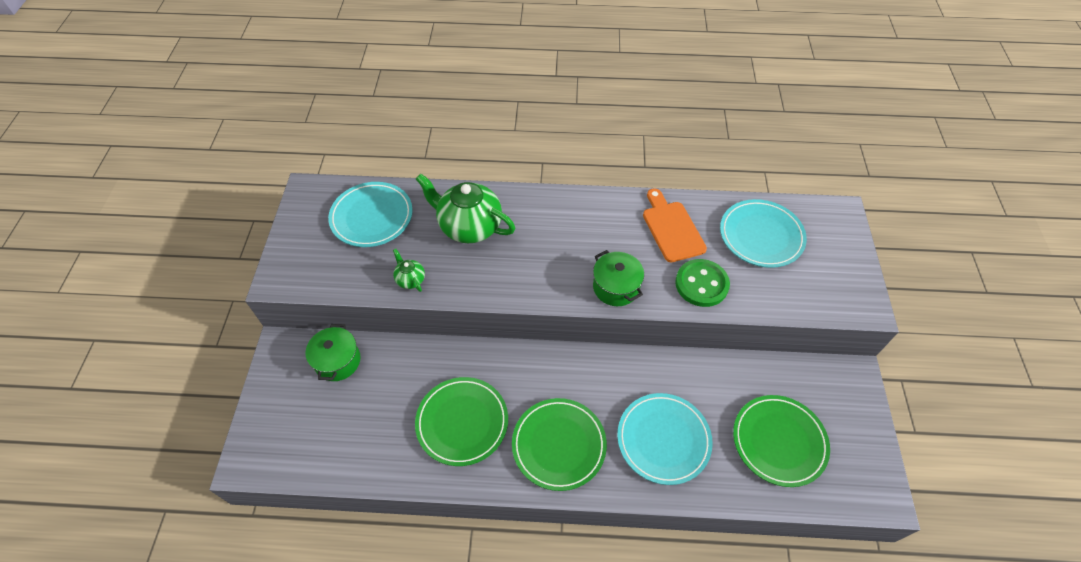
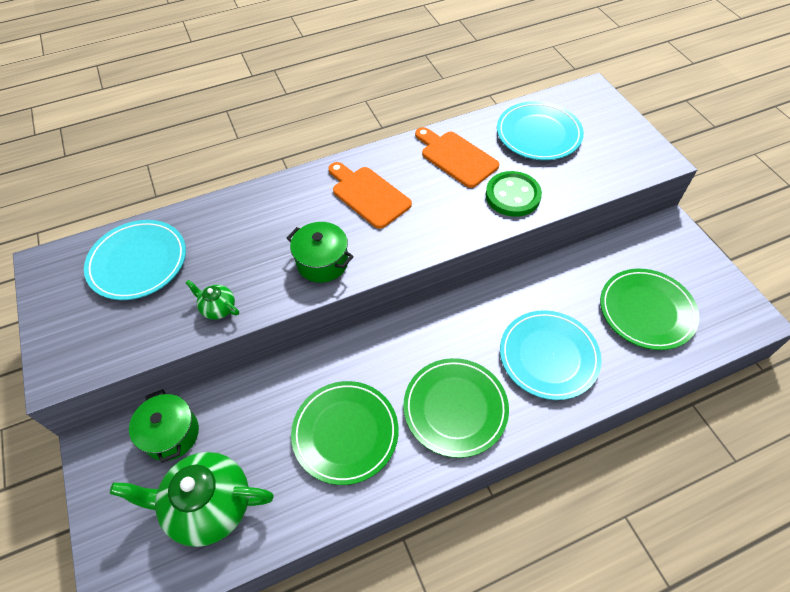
camera: 25 degrees left, 0 degrees up
(469, 226) = (254, 231): green teapot -> green teapot (209, 506)
(576, 232) = (368, 195): none -> orange cutting board
(616, 287) = (436, 230): green pot -> green pot (322, 262)

